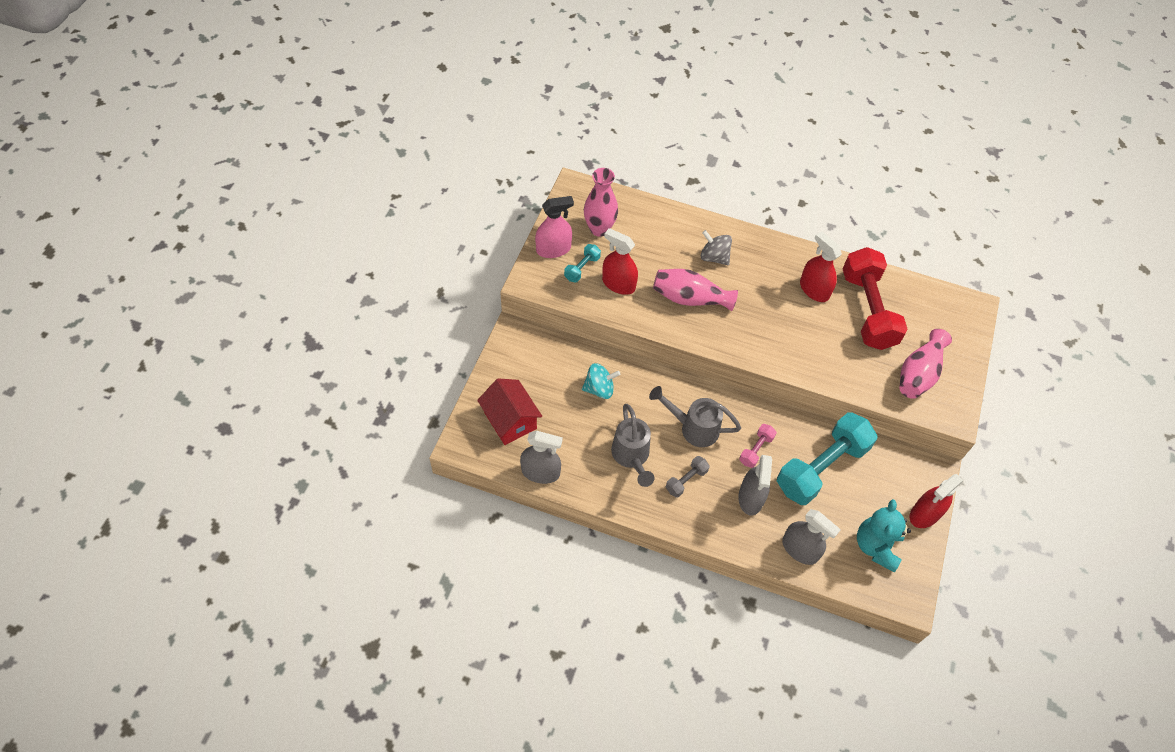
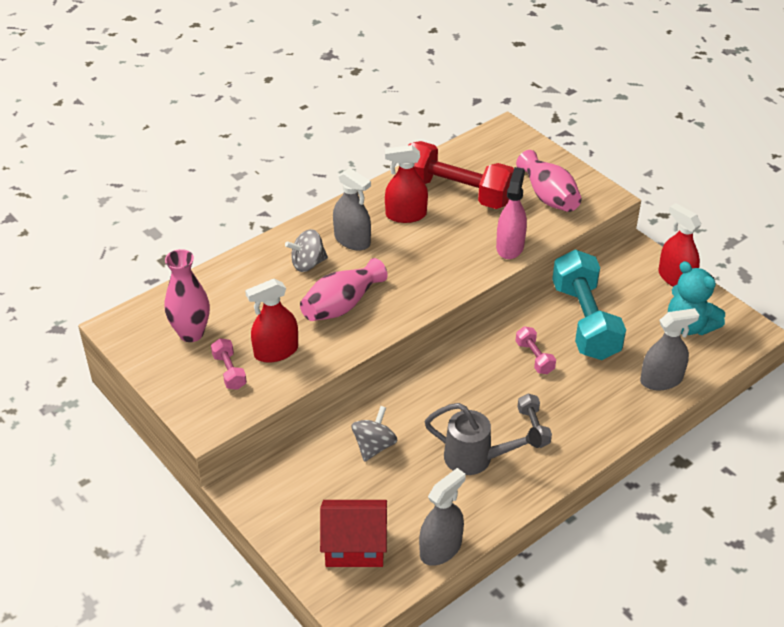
camera: 55 degrees left, 15 degrees down
(553, 249) = (182, 384): pink spray bottle -> pink spray bottle (510, 247)
(582, 268) = (229, 371): turquoise dumbbell -> pink dumbbell
(599, 389) = (374, 446): turquoise spinning top -> grey spinning top
(693, 428) = (476, 393): grey watering can -> none
(750, 498) = (584, 388): grey spray bottle -> grey spray bottle (352, 240)
(924, 514) = (675, 278): red spray bottle -> red spray bottle turned 150 degrees clockwise

